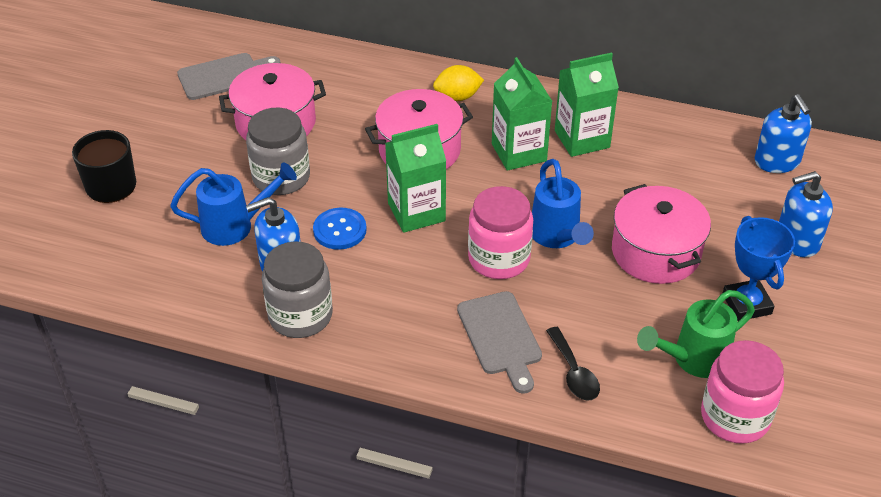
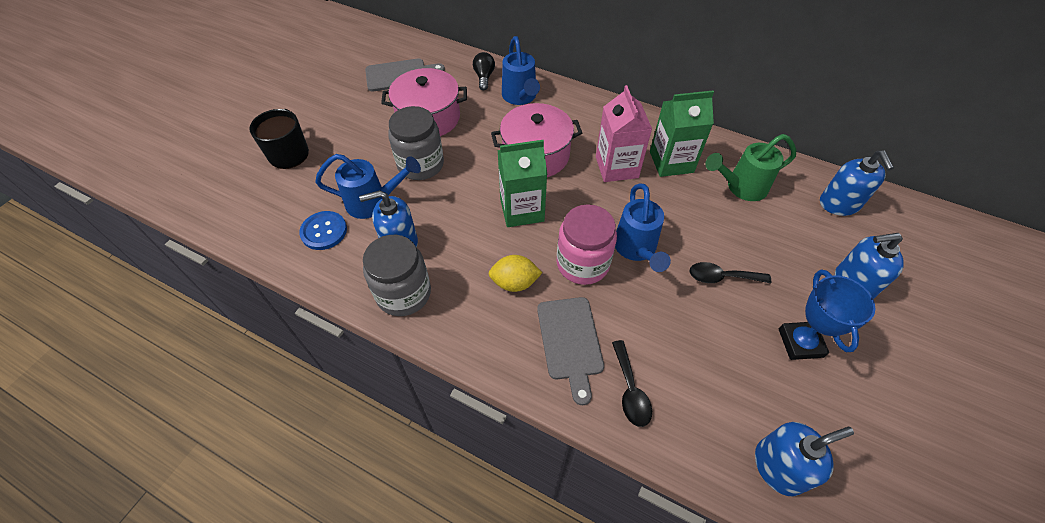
camera: 10 degrees right, 10 degrees up
(333, 67) = (484, 77): none -> black light bulb
(340, 230) = (455, 217): blue button -> blue button (324, 231)
(385, 86) = (520, 98): none -> blue watering can
(457, 97) = (575, 113): yellow lemon -> yellow lemon (514, 283)
(519, 152) = (616, 167): green carton -> pink carton
(656, 252) = (721, 277): pink pot -> black spoon
(692, 360) = (743, 395): green watering can -> green watering can (740, 187)
(735, 417) = (778, 467): pink jar -> blue soap dispenser

